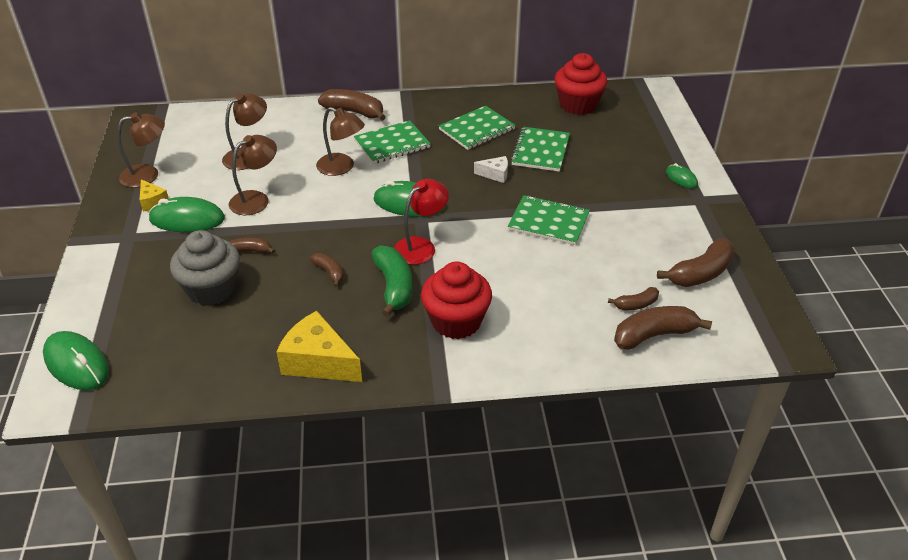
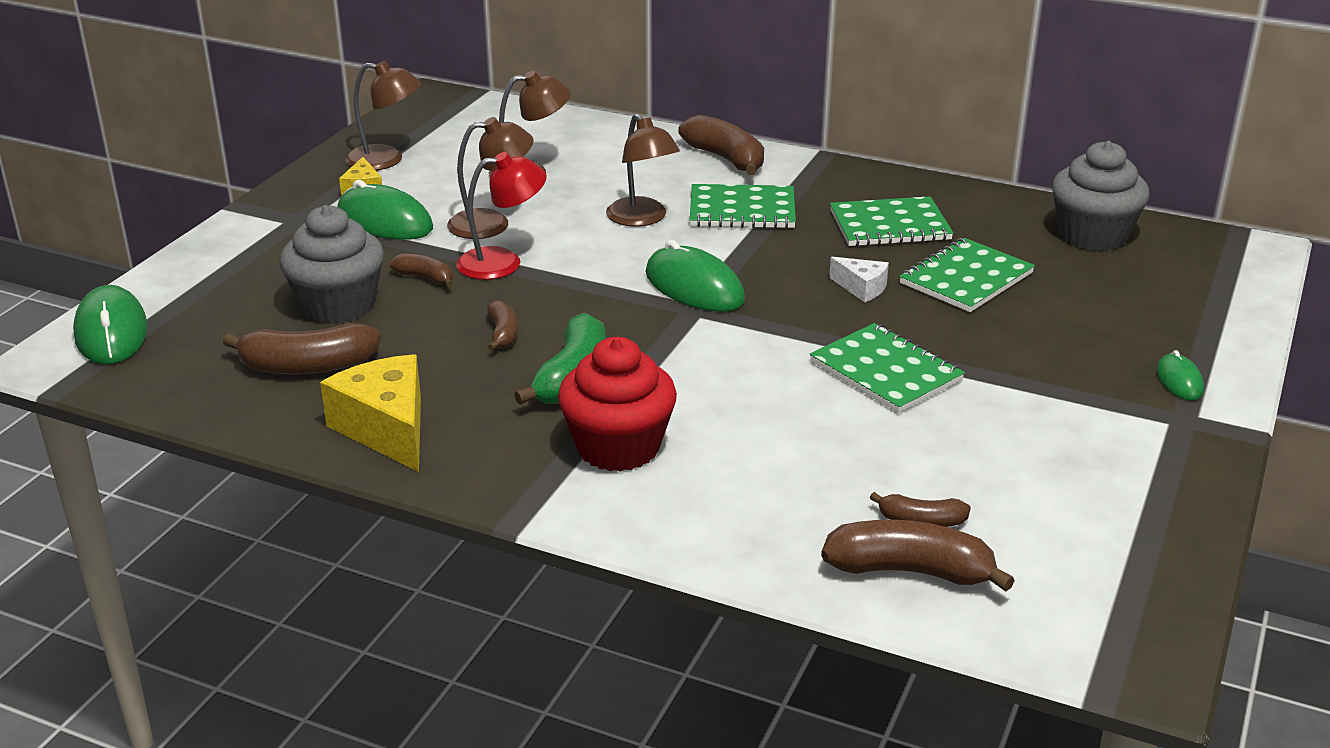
camera: 30 degrees right, 10 degrees down
(421, 246) = (659, 342): red lamp -> red lamp (503, 262)
(578, 105) = (1092, 235): red cupcake -> grey cupcake
(700, 273) = (1079, 518): brown banana -> brown banana (308, 366)

